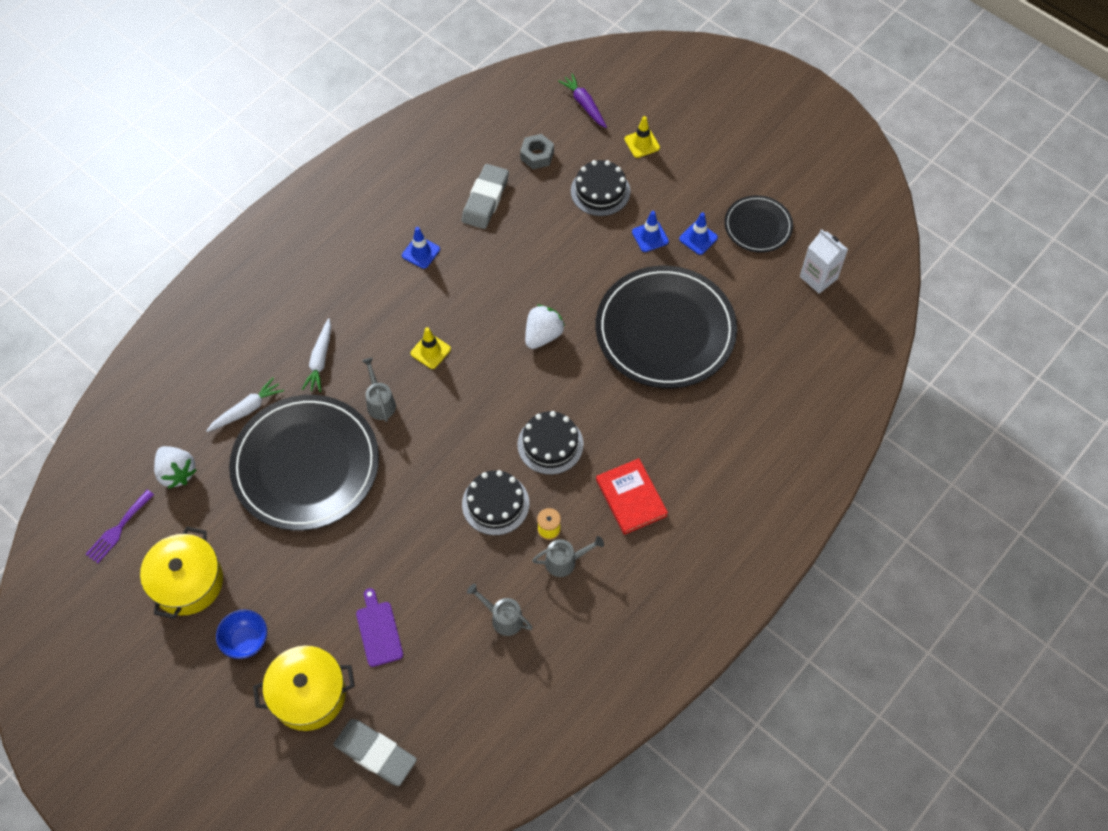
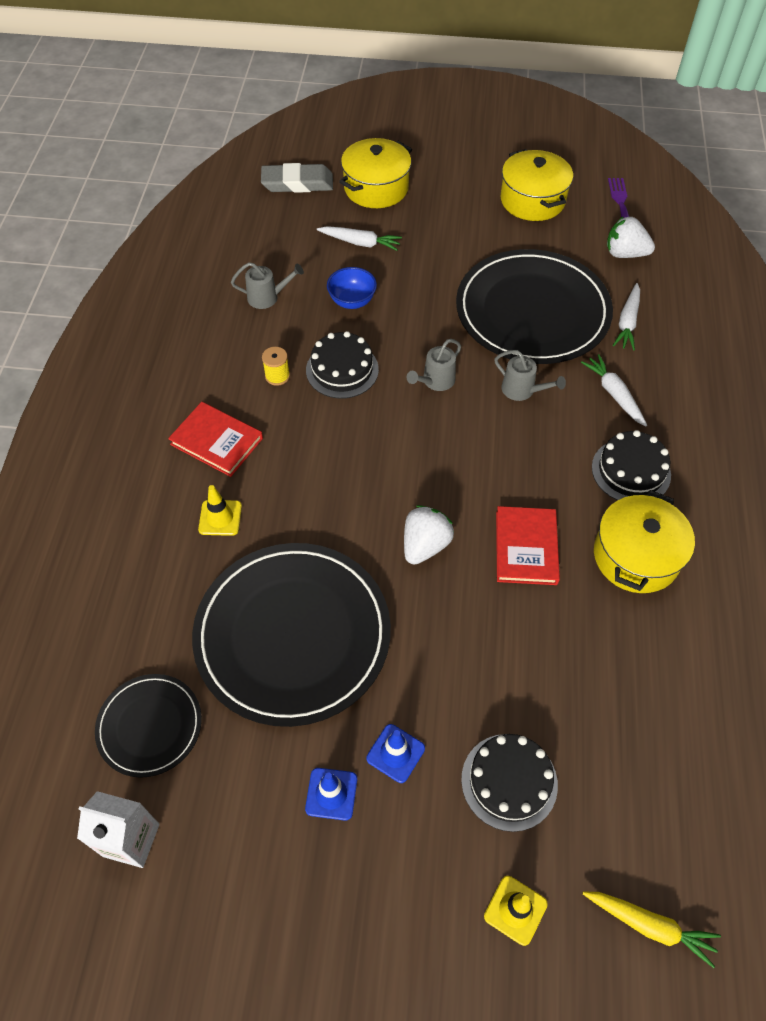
camera: 145 degrees right, 5 degrees down
(246, 641) = (452, 192): blue bowl -> blue bowl (352, 301)
(379, 631) = (360, 243): purple cutting board -> white carrot
(421, 252) = (636, 556): blue traffic cone -> yellow pot
(430, 351) = (523, 461): yellow traffic cone -> yellow traffic cone (220, 518)
(481, 296) = (526, 548): none -> red book
(485, 199) = (633, 670): grey eraser -> none
(537, 155) = (633, 782): grey nut -> none
(543, 335) = (425, 545): white strawberry -> white strawberry turned 150 degrees counterclockwise
(550, 444) = (331, 444): black cake -> black cake (631, 471)
(565, 561) = (243, 361): grey watering can -> grey watering can (435, 381)
(584, 104) = (649, 925): purple carrot -> yellow carrot
(758, 226) = (260, 873): black plate -> black plate (150, 726)

